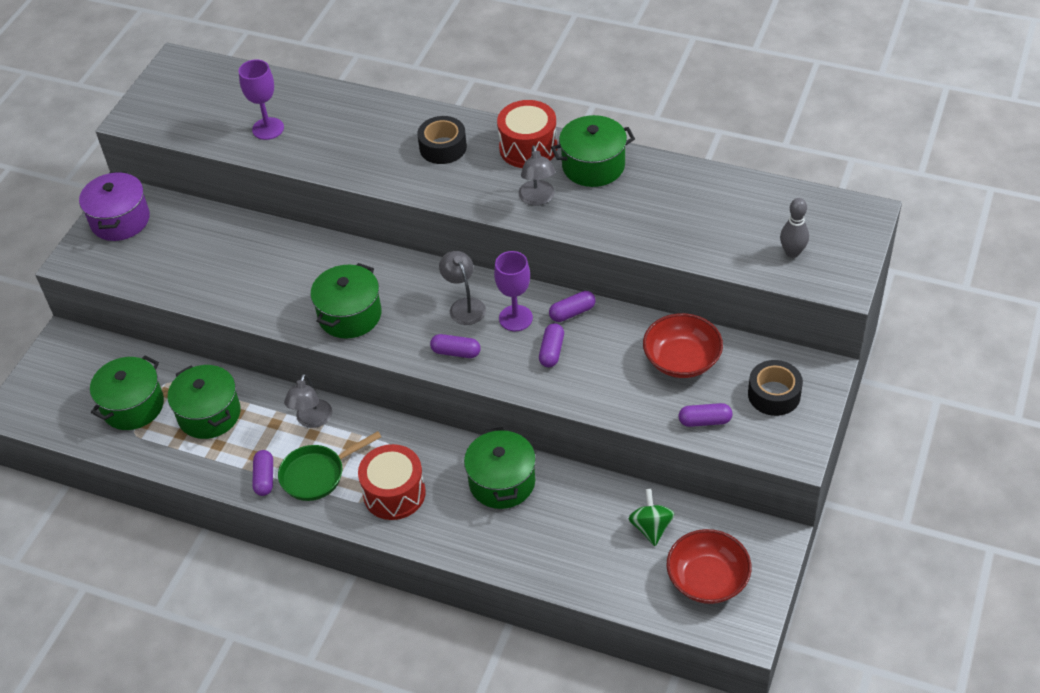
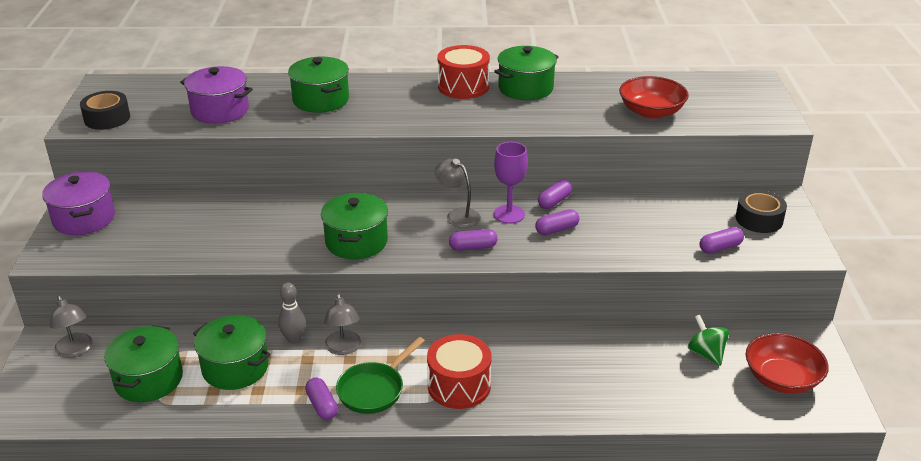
camera: 25 degrees left, 15 degrees down
(268, 129) = (220, 110): purple goblet -> purple pot
(443, 147) = (390, 97): black tape -> black tape (107, 118)
(502, 482) = (553, 353): green pot -> green pot (321, 100)
(538, 199) = (495, 114): grey lamp -> grey lamp (75, 350)
(551, 351) = (556, 229): purple capsule -> purple capsule turned 75 degrees clockwise
(682, 360) = (668, 213): red bowl -> red bowl (651, 112)
(792, 252) = (725, 110): grey bowling pin -> grey bowling pin (294, 339)

